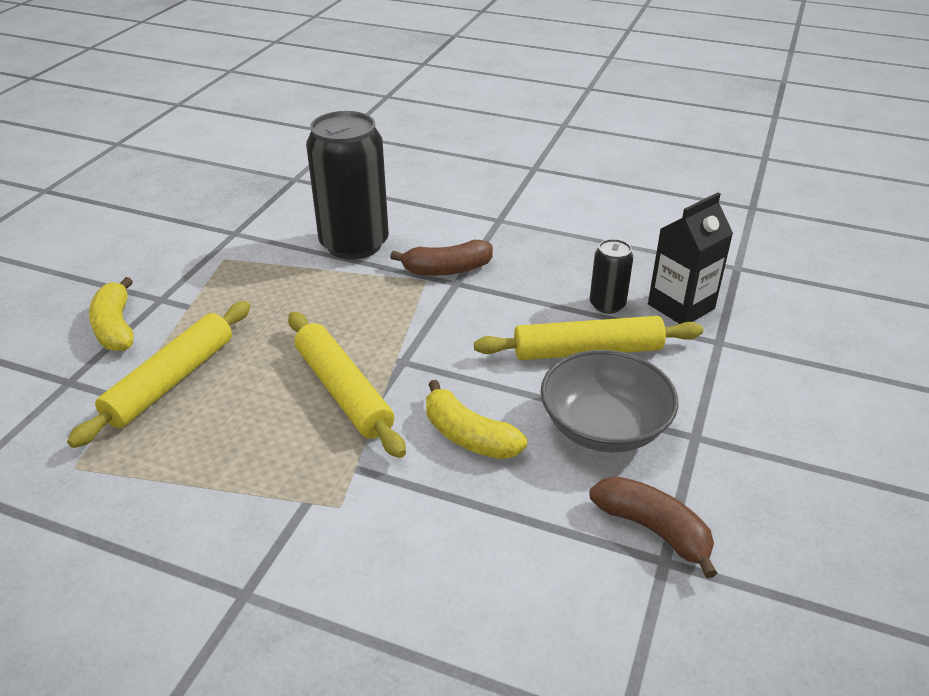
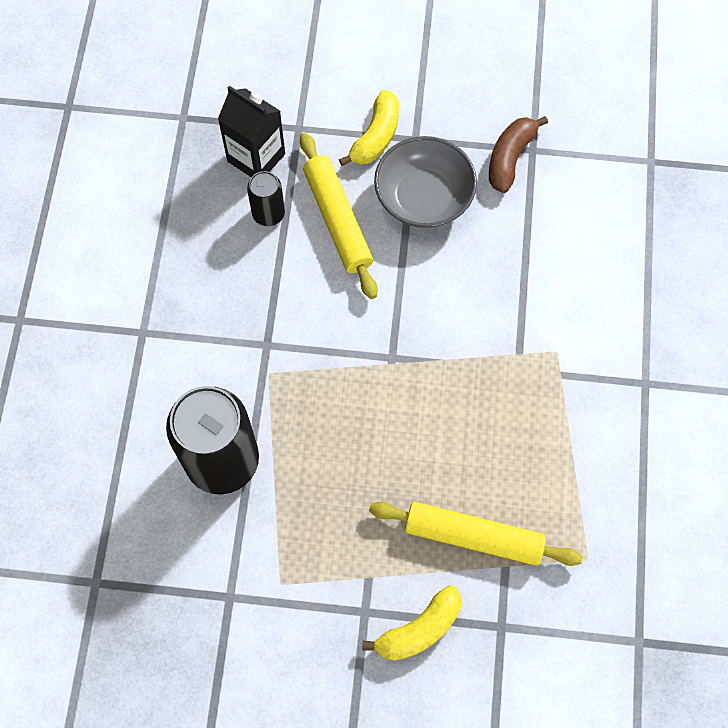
camera: 105 degrees left, 30 degrees up
(344, 391) = (442, 391): yellow rolling pin -> none
(447, 270) = (247, 358): brown banana -> none
(468, 436) = (462, 286): yellow banana -> yellow banana (376, 137)

